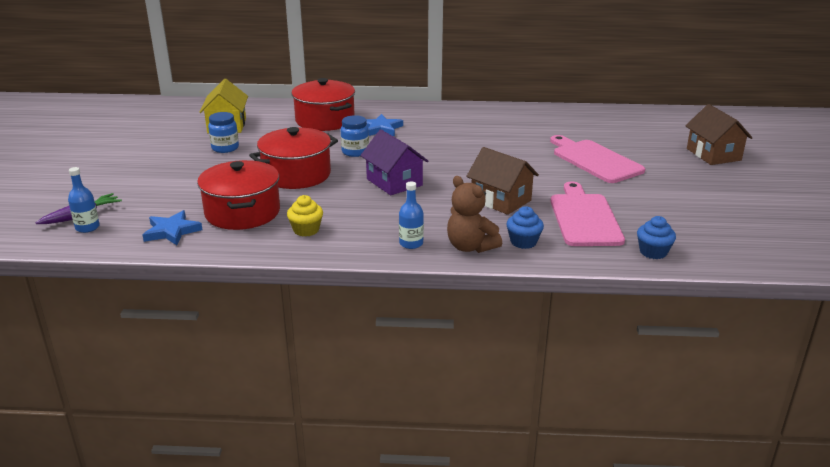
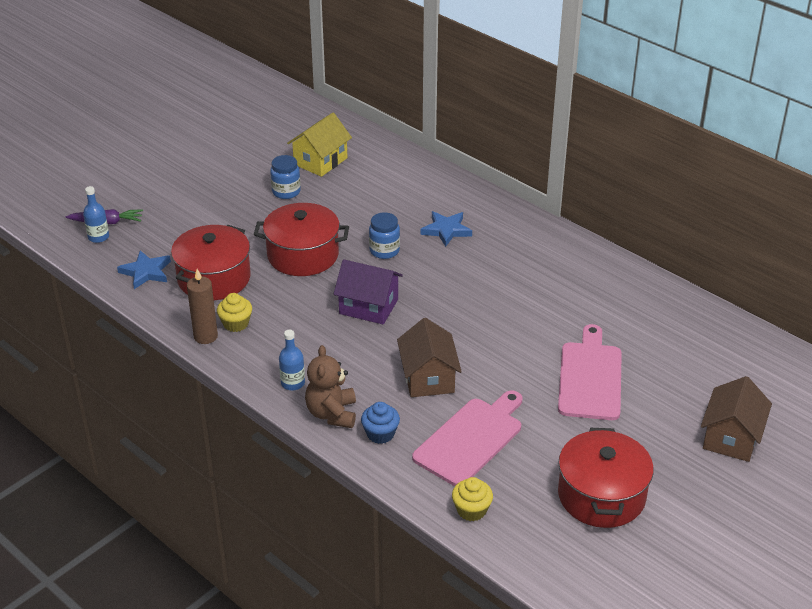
camera: 40 degrees right, 10 degrees up
(292, 247) = (205, 336): none -> brown candle
(325, 120) = (411, 194): red pot -> red pot (601, 495)
(394, 182) = (368, 306): purple house -> purple house turned 75 degrees counterclockwise
(653, 252) = (471, 510): blue cupcake -> yellow cupcake

